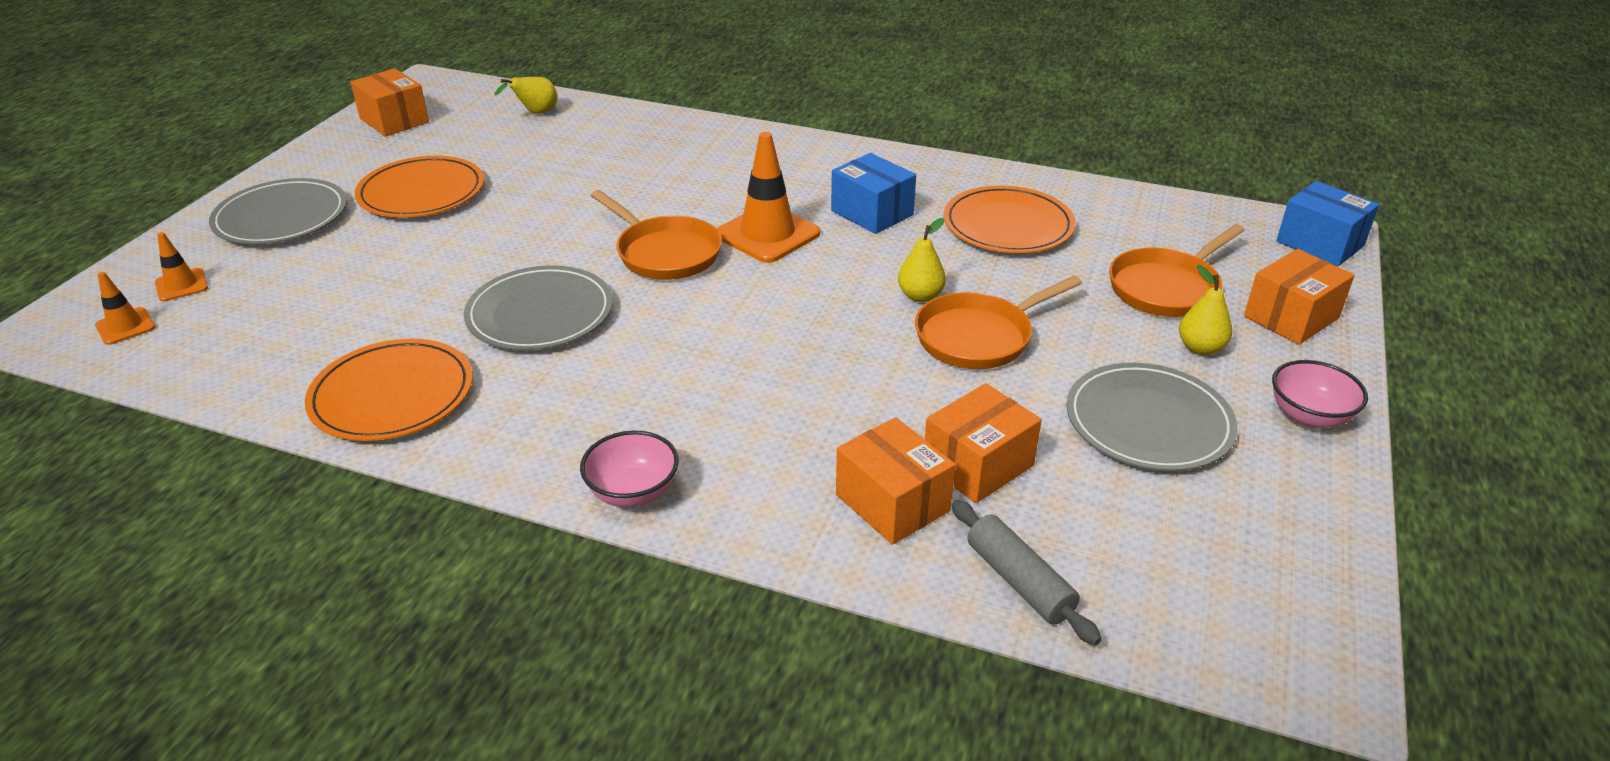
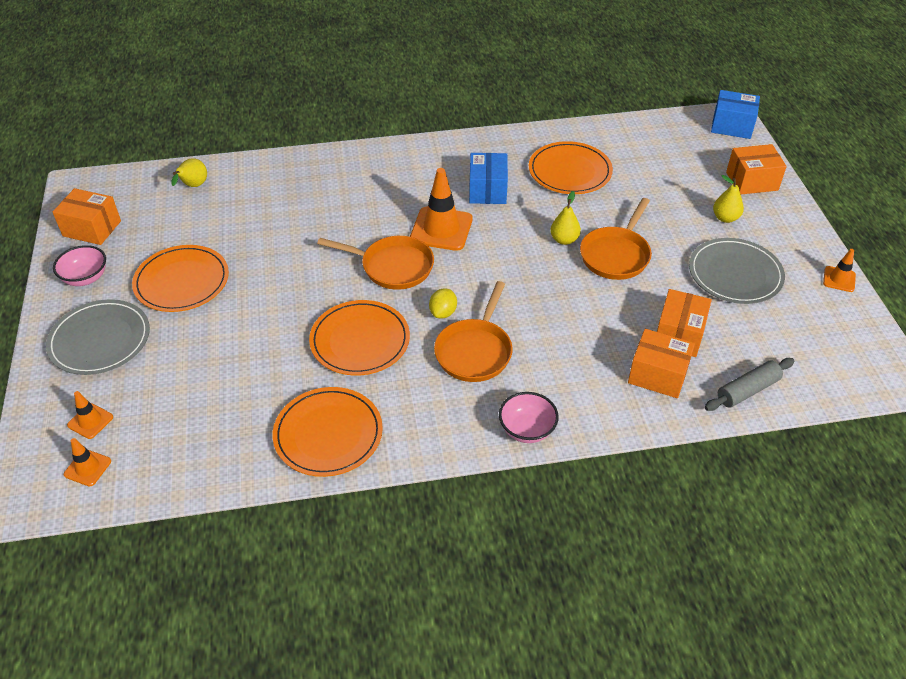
camera: 30 degrees left, 10 degrees up
(540, 313) = (360, 340): grey plate -> orange plate
(672, 320) = (443, 312): none -> yellow lemon
(872, 213) = (487, 190): blue box -> blue box turned 75 degrees clockwise
(1019, 581) = (747, 390): grey rolling pin -> grey rolling pin turned 60 degrees counterclockwise
(1167, 288) = (682, 184): orange pan -> orange pan (475, 351)
(1291, 317) = (752, 181): orange box -> orange box turned 60 degrees clockwise
(1309, 416) = (800, 240): pink bowl -> pink bowl (85, 278)
(1335, 492) = (839, 279): none -> orange traffic cone

